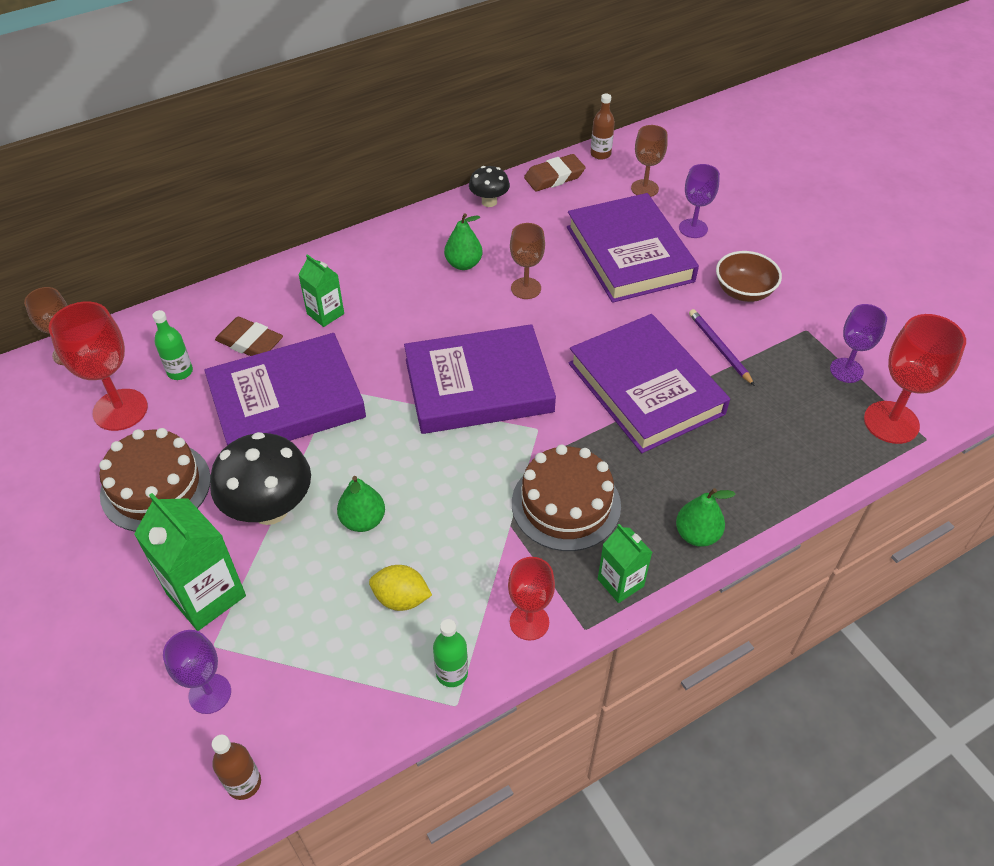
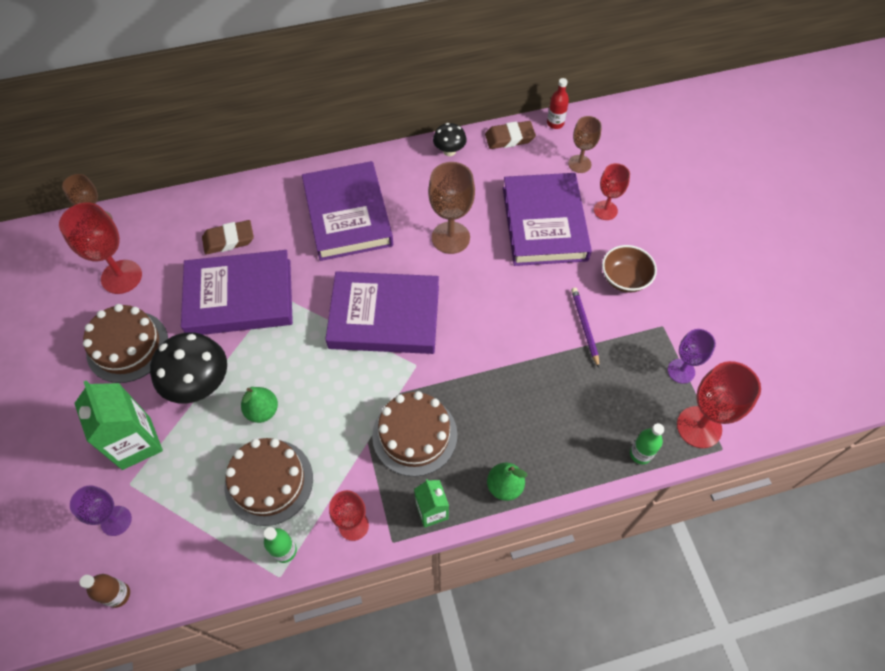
camera: 15 degrees right, 10 degrees up
(180, 372) = (172, 254): green bottle -> green bottle (640, 454)
(250, 342) = (229, 240): brown eraser -> brown eraser turned 60 degrees counterclockwise
(325, 314) = (291, 227): green carton -> none
(401, 598) = (269, 482): yellow lemon -> brown cake
(463, 264) = (410, 205): green pear -> none
(526, 288) = (450, 238): brown goblet -> brown goblet, size x1.57
(600, 154) = (555, 123): brown bottle -> red bottle
(645, 388) = (512, 349): purple book -> purple book (348, 215)
(693, 228) = (605, 210): purple goblet -> red goblet

